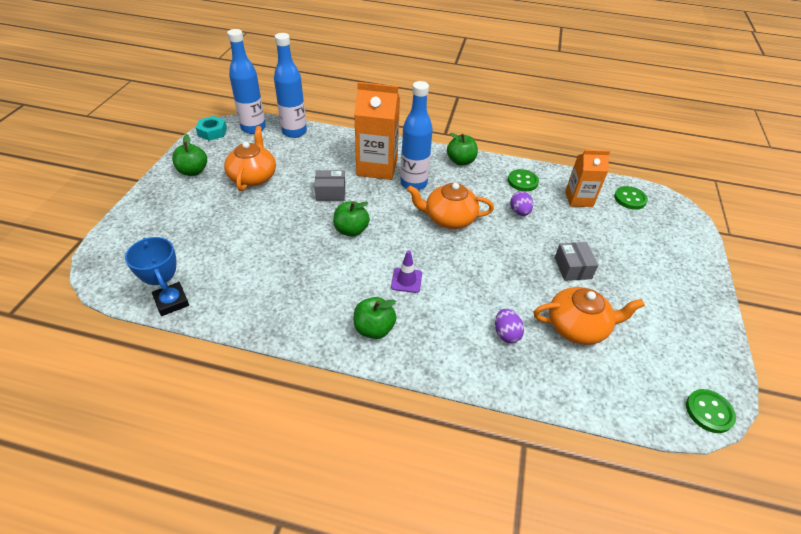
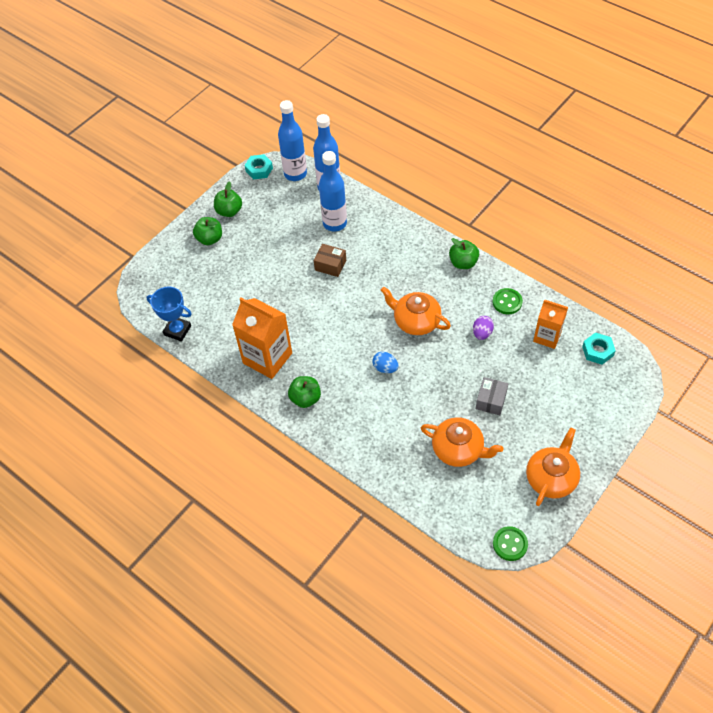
camera: 30 degrees right, 10 degrees up
(171, 301) = (177, 330): blue trophy -> blue trophy turned 60 degrees counterclockwise
(253, 177) = (274, 230): orange teapot -> orange teapot (551, 478)
(330, 192) = (330, 265): grey box -> brown box
(351, 230) = (329, 308): green apple -> green apple (210, 239)
(377, 167) = (383, 249): orange carton -> orange carton (267, 358)
(406, 280) = (349, 367): purple traffic cone -> none
(413, 183) = (405, 276): blue bottle -> blue bottle (335, 223)
(446, 269) = (385, 368): none -> blue egg
(506, 334) = (399, 435): purple egg -> none
(630, 199) = (597, 351): green button -> turquoise nut

